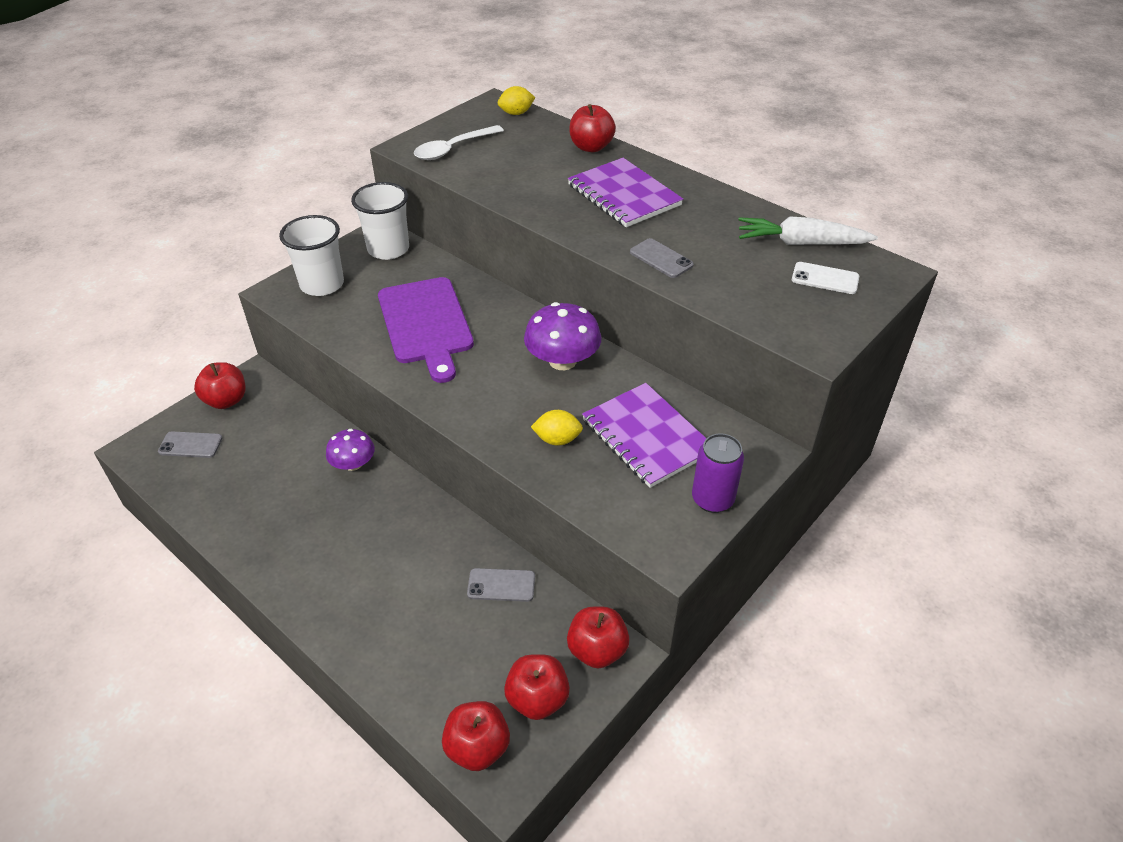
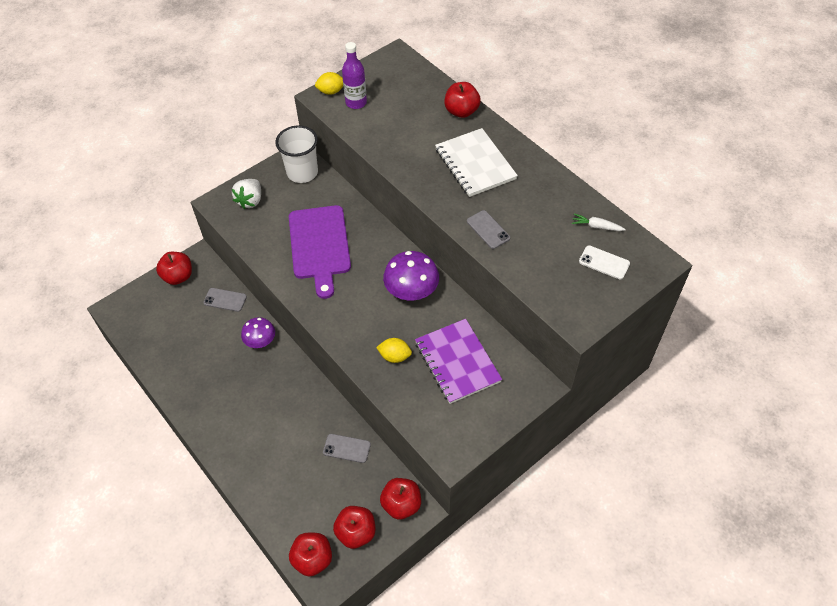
camera: 10 degrees right, 10 degrees up
(190, 445) = (151, 311): grey phone -> grey phone (225, 300)
(322, 284) = (250, 201): white cup -> white strawberry
(453, 149) = (356, 103): white spoon -> purple bottle
(516, 113) = (411, 69): yellow lemon -> yellow lemon (331, 91)
(623, 195) = (475, 164): purple notebook -> white notebook
(712, 499) = (490, 418): purple can -> none
(801, 243) = (596, 226): white carrot -> white carrot, size x0.52

